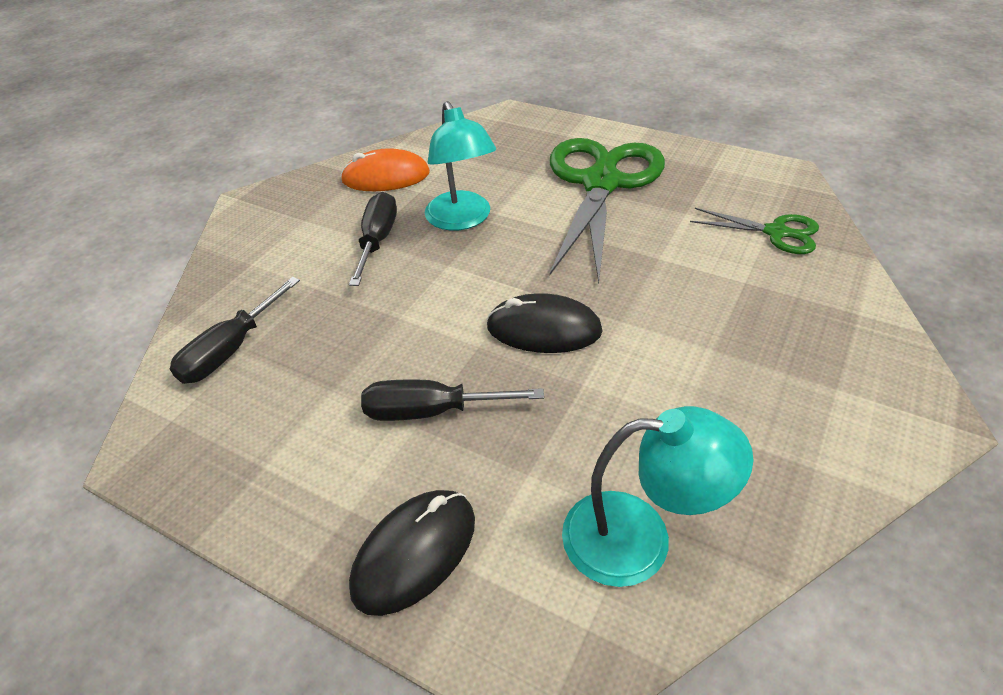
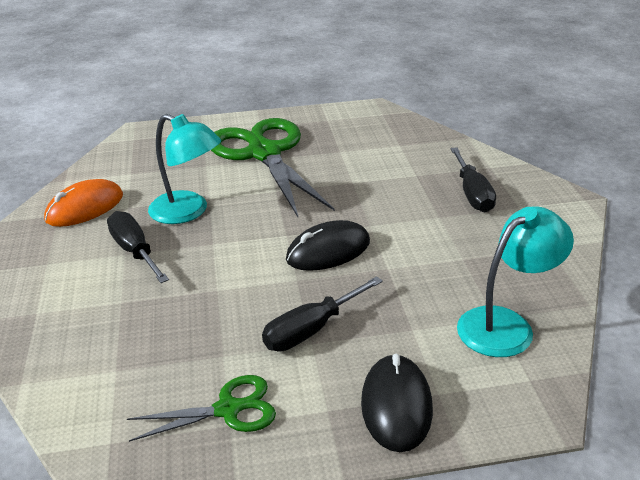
camera: 40 degrees left, 10 degrees down
(231, 350) = (101, 374): black screwdriver -> black screwdriver (472, 194)
(776, 232) = (404, 143): green scissors -> green scissors (228, 409)

